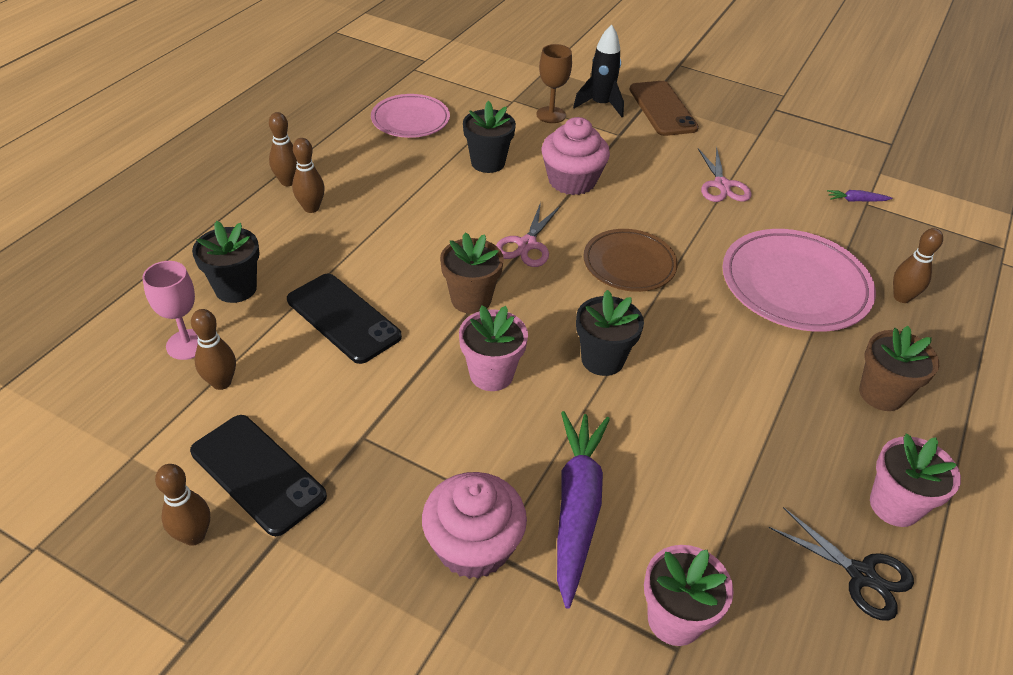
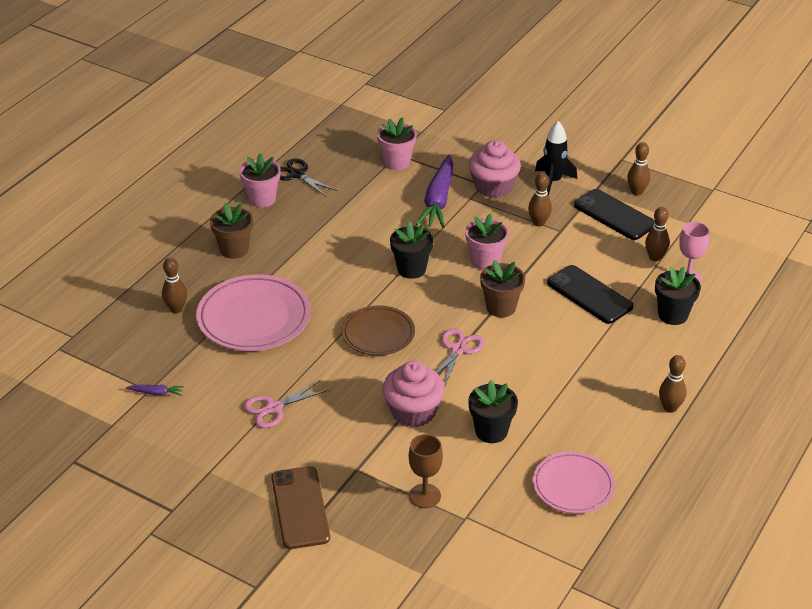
camera: 175 degrees left, 5 degrees down
(311, 208) = (640, 381): brown bowling pin -> brown bowling pin (538, 223)
(600, 105) = (368, 512): black rocket -> black rocket (553, 181)
(722, 185) = (274, 408): pink scissors -> pink scissors turned 120 degrees counterclockwise

